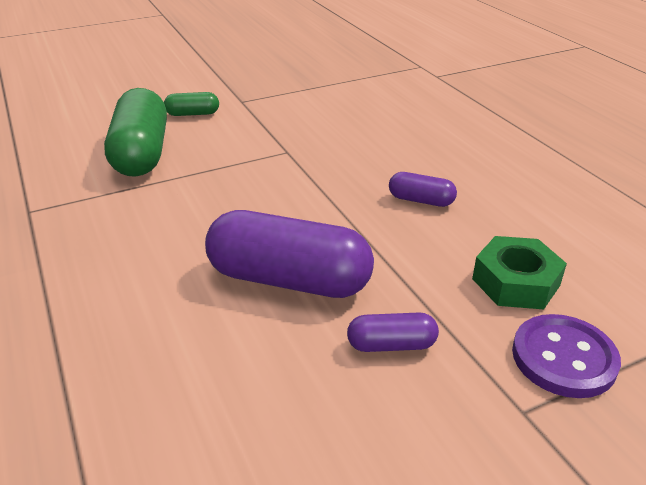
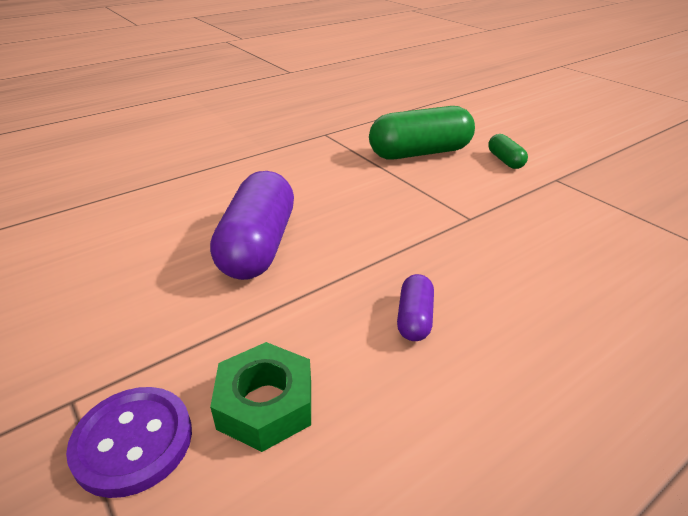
camera: 80 degrees right, 0 degrees up
(391, 345) = (172, 309): purple capsule -> none

